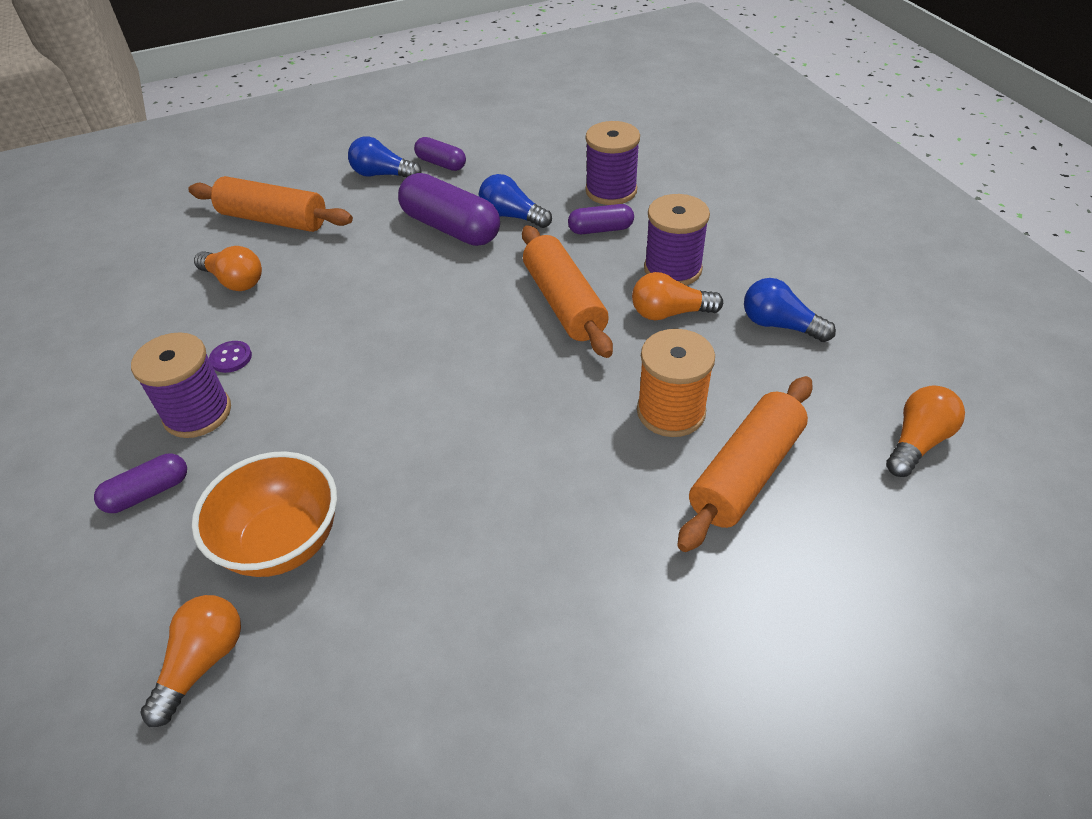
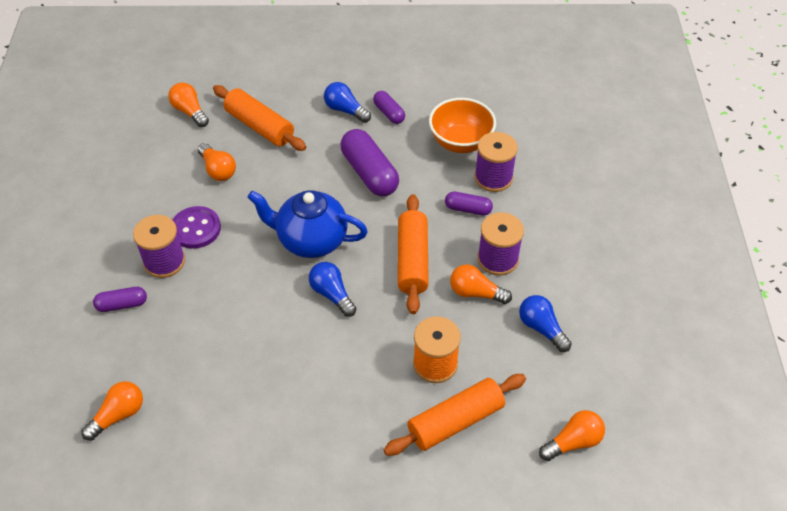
camera: 20 degrees right, 5 degrees up
(164, 229) = (190, 111): none -> orange light bulb
(231, 358) = (196, 229): purple button -> purple button, size x1.90
(282, 542) = (181, 363): orange bowl -> orange bowl (460, 142)
(410, 322) = (311, 240): none -> blue teapot
(512, 216) = (414, 177): blue light bulb -> blue light bulb (332, 294)

